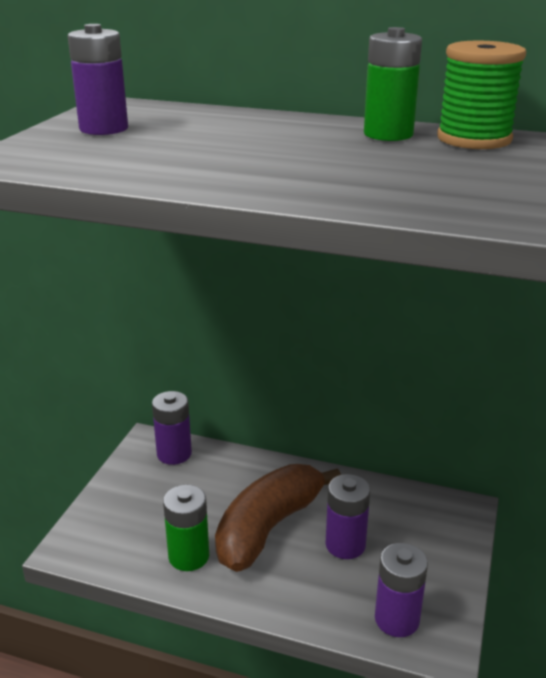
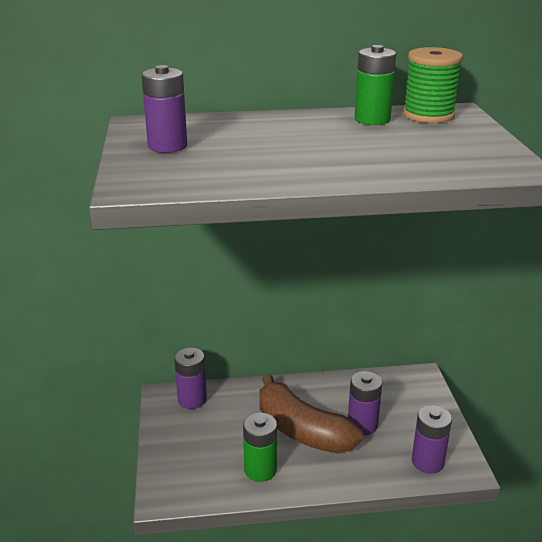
camera: 25 degrees left, 0 degrees up
(268, 527) = (302, 430): brown banana -> brown banana turned 60 degrees counterclockwise

